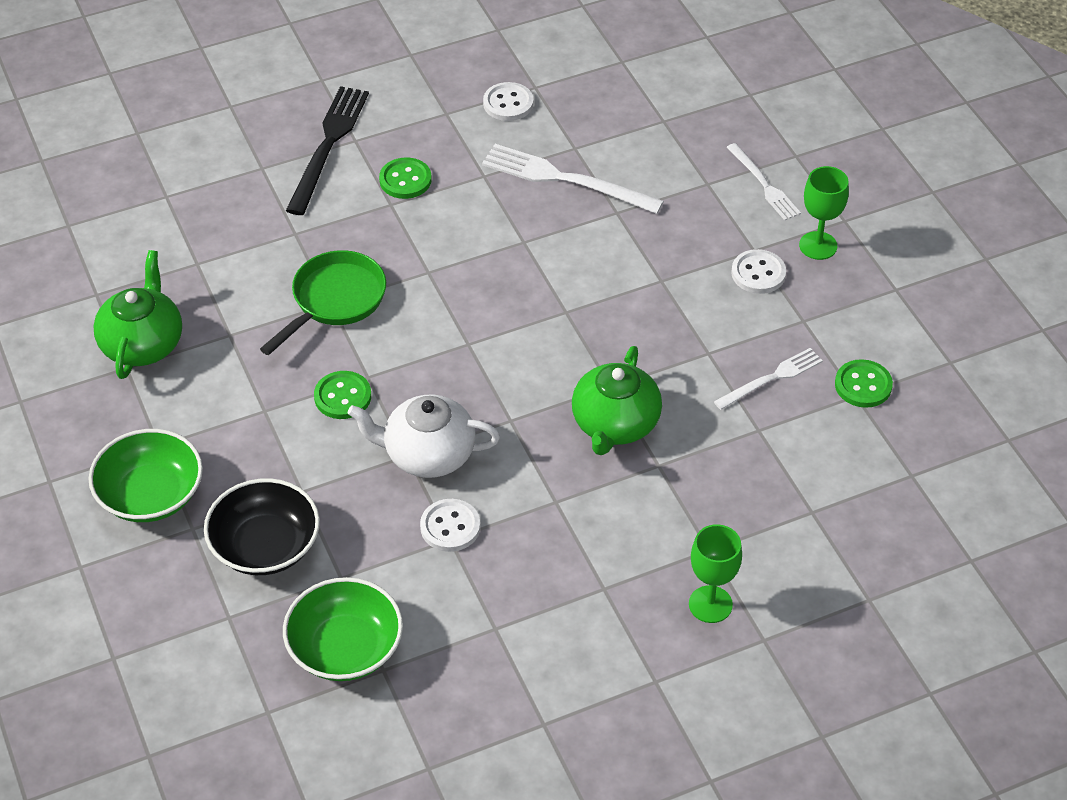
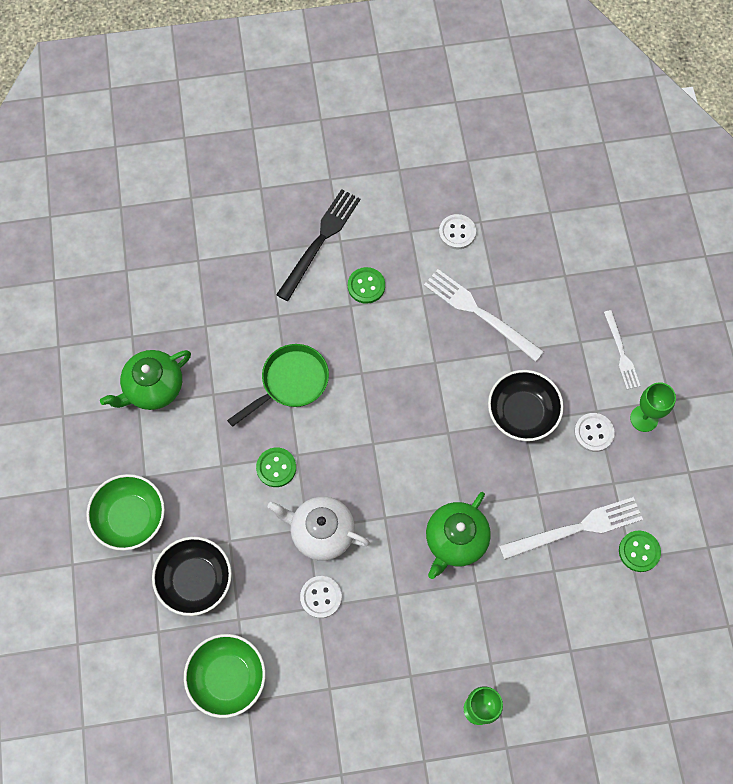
camera: 15 degrees right, 20 degrees up
(143, 344) = (153, 387): green teapot -> green teapot turned 150 degrees counterclockwise
(657, 271) = (522, 412): none -> black bowl
(771, 378) = (576, 528): white fork -> white fork, size x1.64

